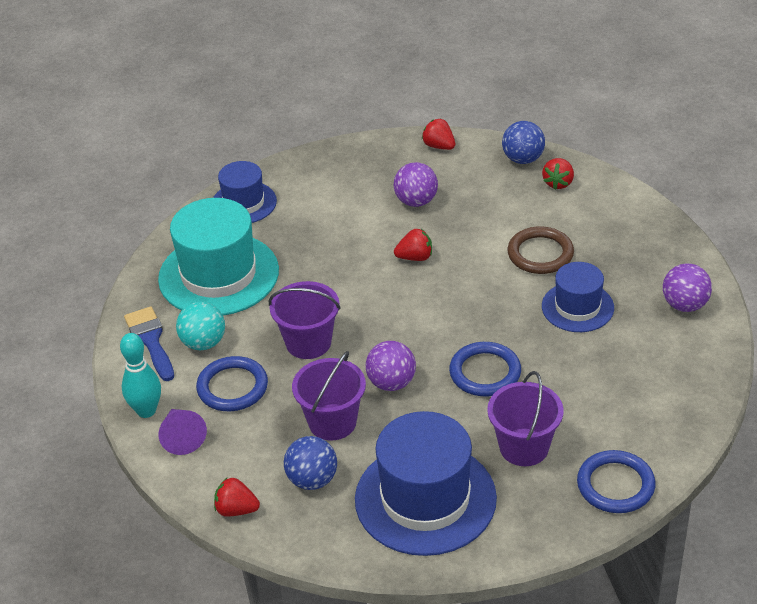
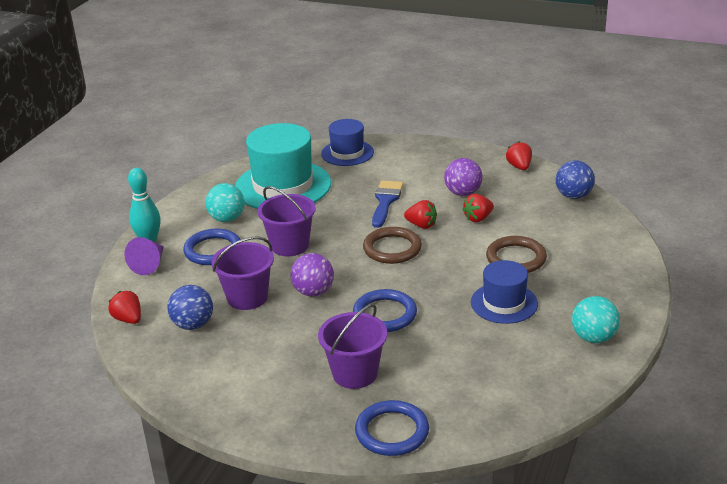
camera: 35 degrees right, 10 degrees down
(150, 340) = (199, 205): blue brush -> blue brush (385, 201)
(415, 297) = (392, 248): none -> brown ring
(425, 499) = (248, 372): blue hat -> none
(558, 183) = (583, 220): red strawberry -> red strawberry (478, 218)
(684, 305) = (593, 338): purple ball -> turquoise ball

